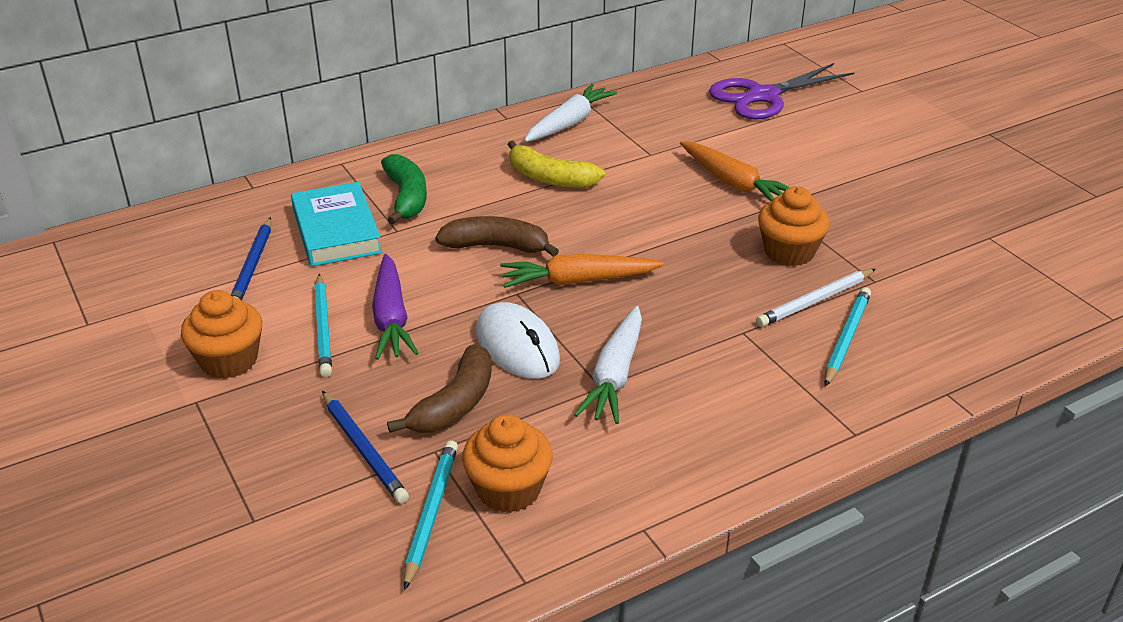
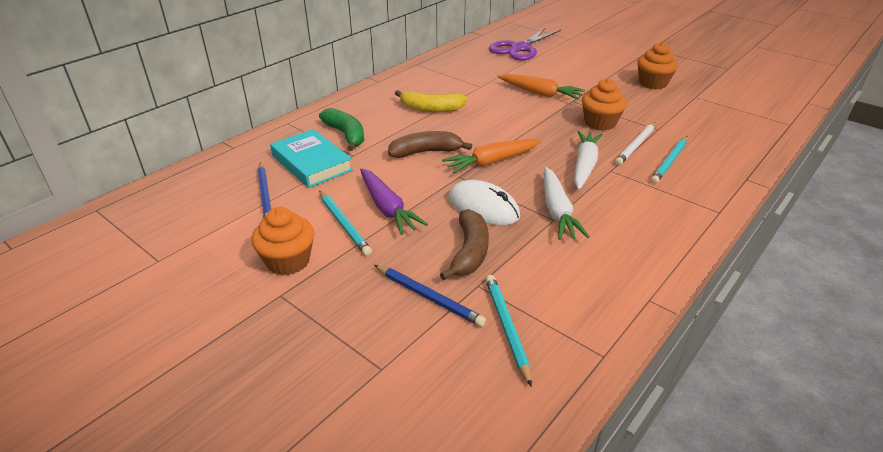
camera: 20 degrees left, 0 degrees up
(508, 490) = (546, 298): orange cupcake -> orange cupcake (653, 83)
(569, 123) = (419, 78): white carrot -> white carrot (584, 166)
(846, 338) = (669, 162): turquoise pencil -> turquoise pencil turned 150 degrees counterclockwise

